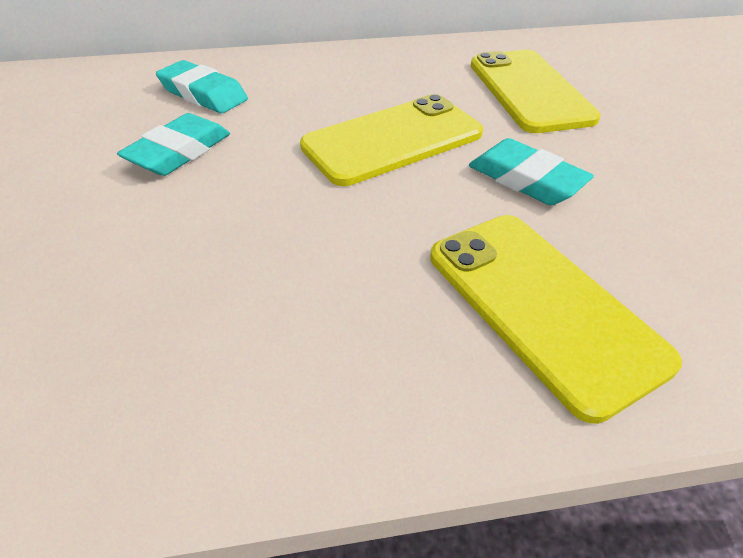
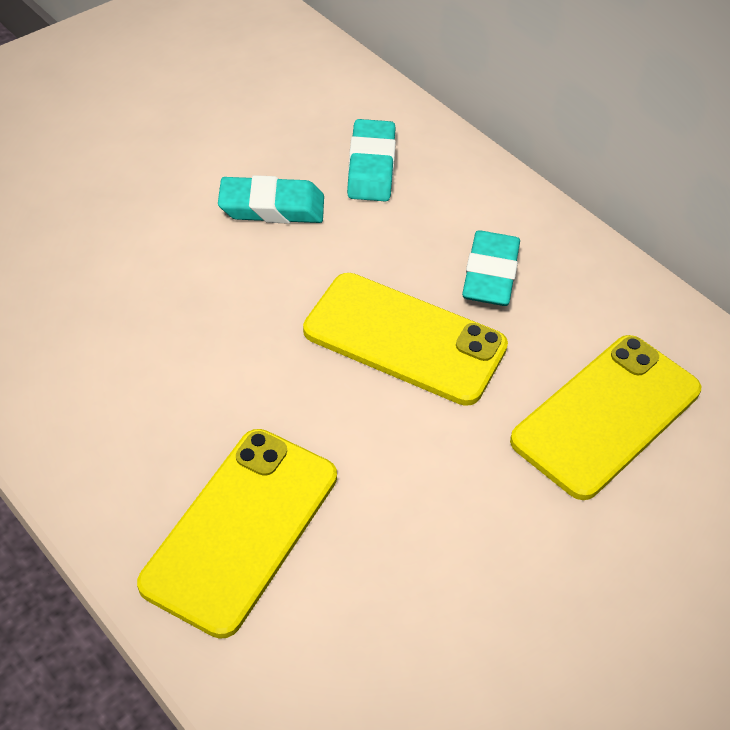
camera: 55 degrees right, 5 degrees up
(526, 179) = (416, 466): turquoise eraser -> turquoise eraser (490, 274)

